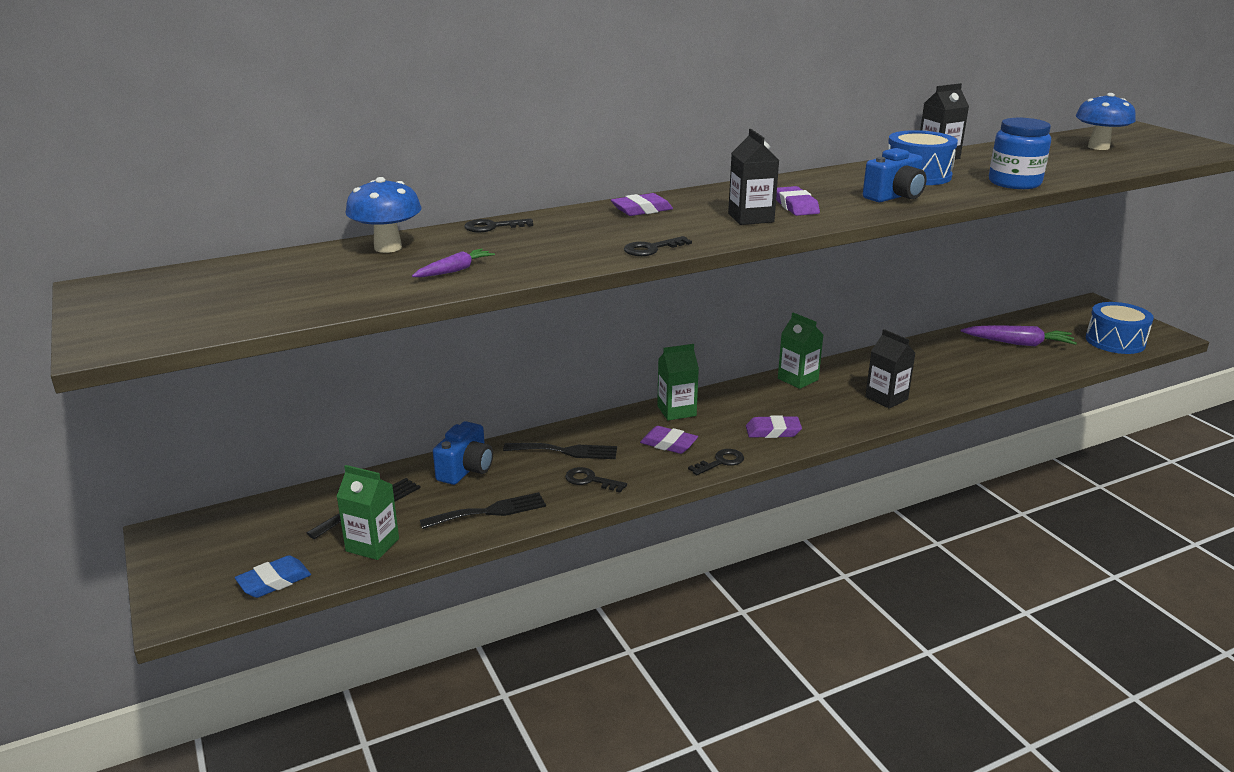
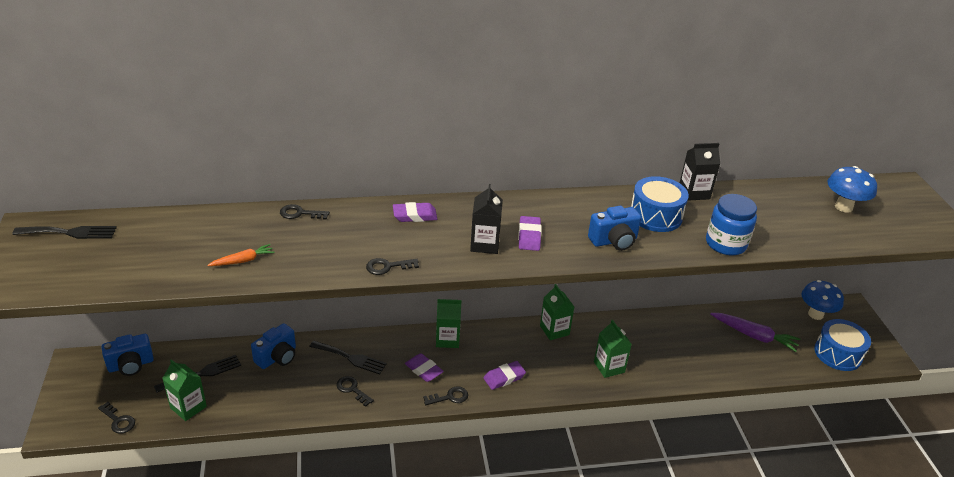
camera: 15 degrees right, 10 degrees up
(256, 519) = (131, 365): none -> blue camera
(274, 581) = (118, 420): blue eraser -> black key
(388, 247) = (218, 223): blue mushroom -> blue mushroom (815, 314)
(454, 270) = (243, 261): purple carrot -> orange carrot
(489, 511) = (273, 399): black fork -> black fork (70, 232)
(773, 431) = (504, 377): purple eraser -> purple eraser turned 45 degrees counterclockwise
(886, 398) = (609, 367): black carton -> green carton

